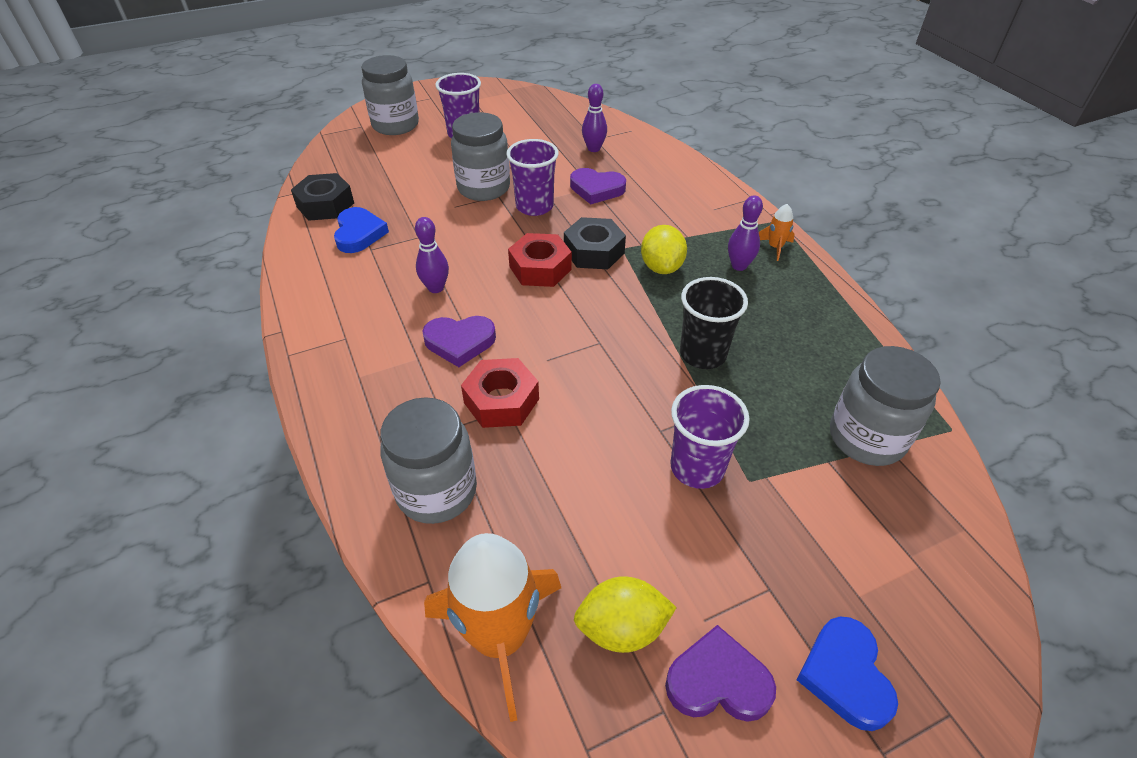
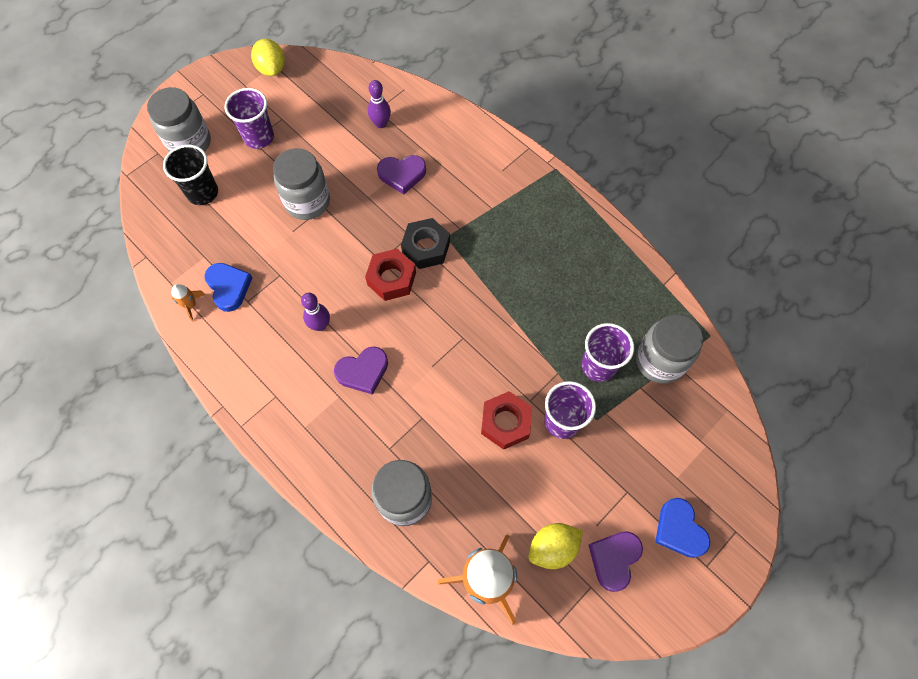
camera: 20 degrees left, 20 degrees up
(325, 205) = (181, 263): black nut -> none
(501, 401) = (415, 413): red nut -> red nut (505, 422)
(534, 206) = (359, 211): purple cup -> purple cup (598, 366)
(661, 267) = (482, 248): yellow lemon -> yellow lemon (272, 69)
(703, 354) = (538, 324): black cup -> black cup (202, 193)
(717, 681) = (614, 559): purple heart -> purple heart turned 45 degrees counterclockwise
(739, 266) = (539, 228): purple bowling pin -> none
(775, 247) = (560, 200): orange rocket -> orange rocket (190, 305)

